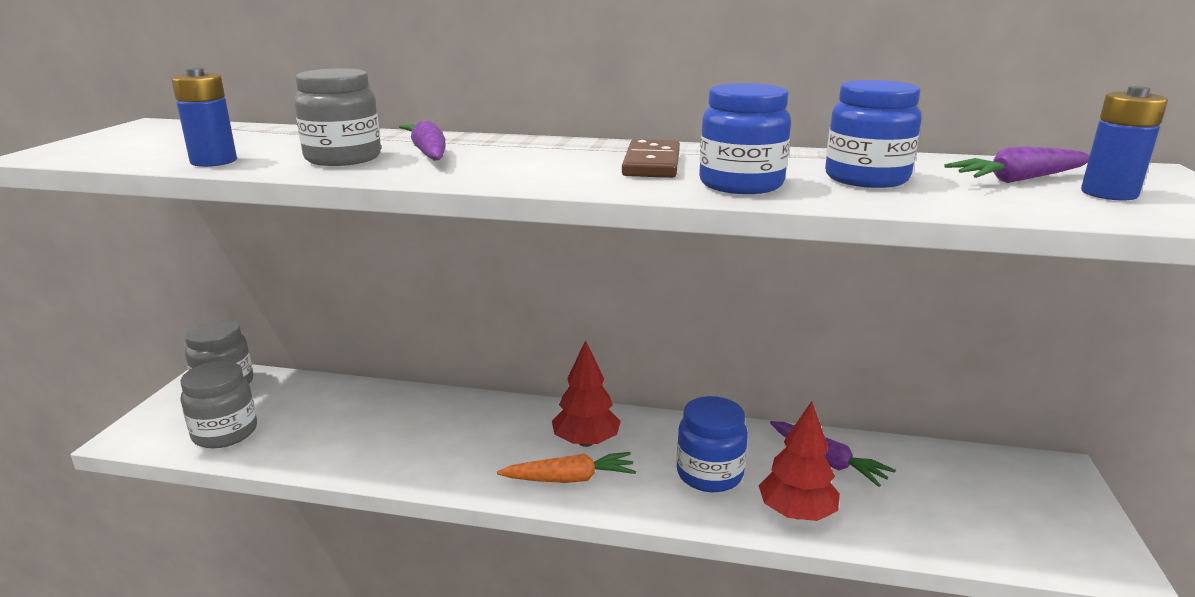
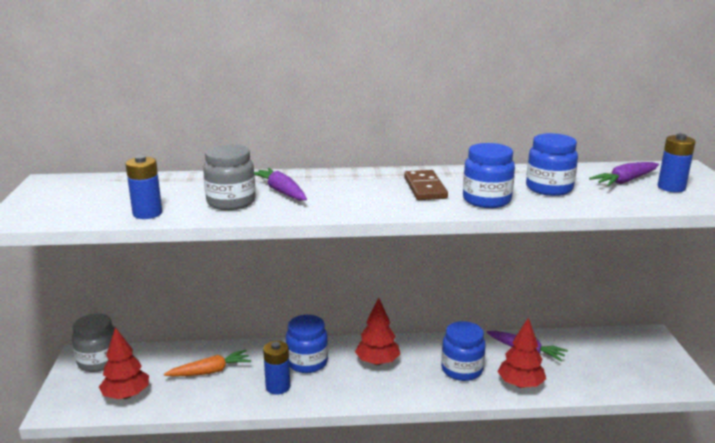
camera: 15 degrees left, 0 degrees up
(225, 433) = (126, 395): grey jar -> red tree
(425, 454) = (278, 387): none -> blue battery
(486, 427) = (307, 362): none -> blue jar
(570, 479) = (379, 387): orange carrot -> orange carrot (210, 371)

